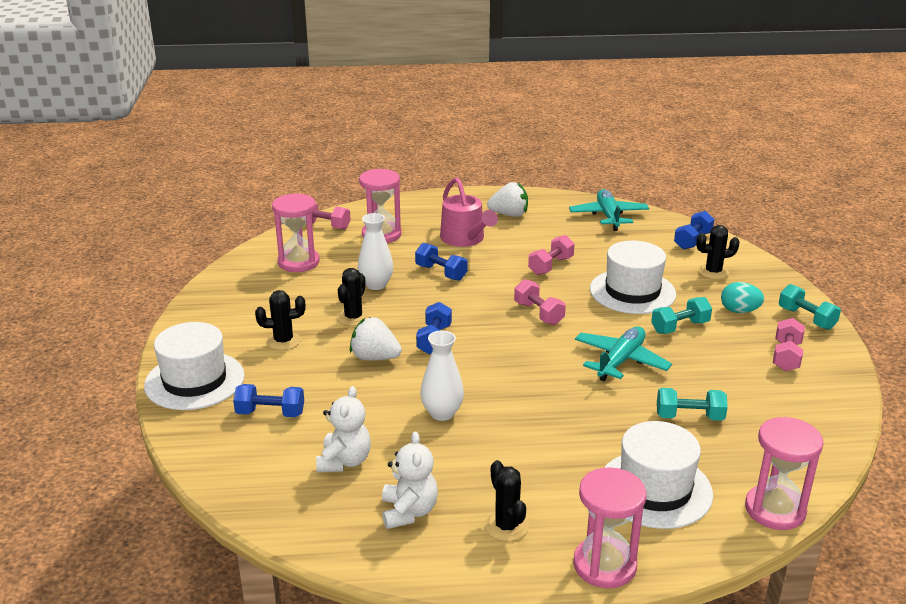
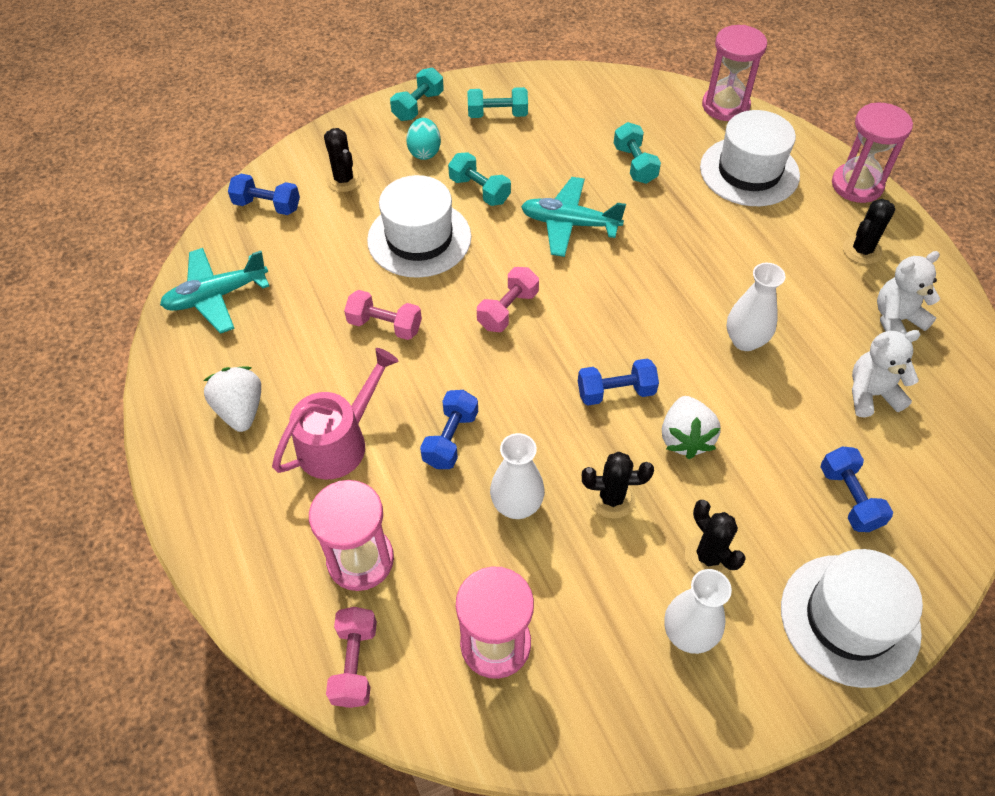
camera: 110 degrees left, 25 degrees up
(245, 320) = (688, 634): none -> white vase
(786, 356) = (497, 114): pink dumbbell -> turquoise dumbbell

